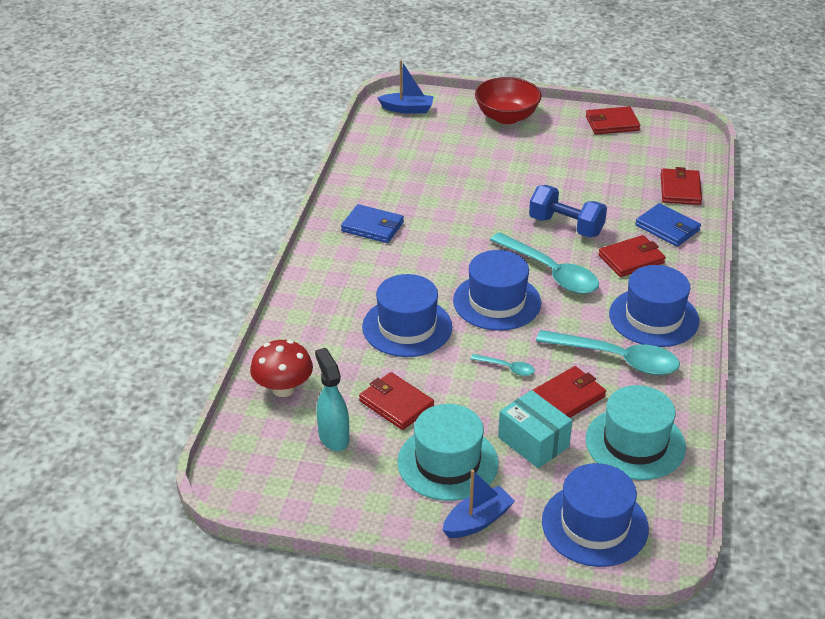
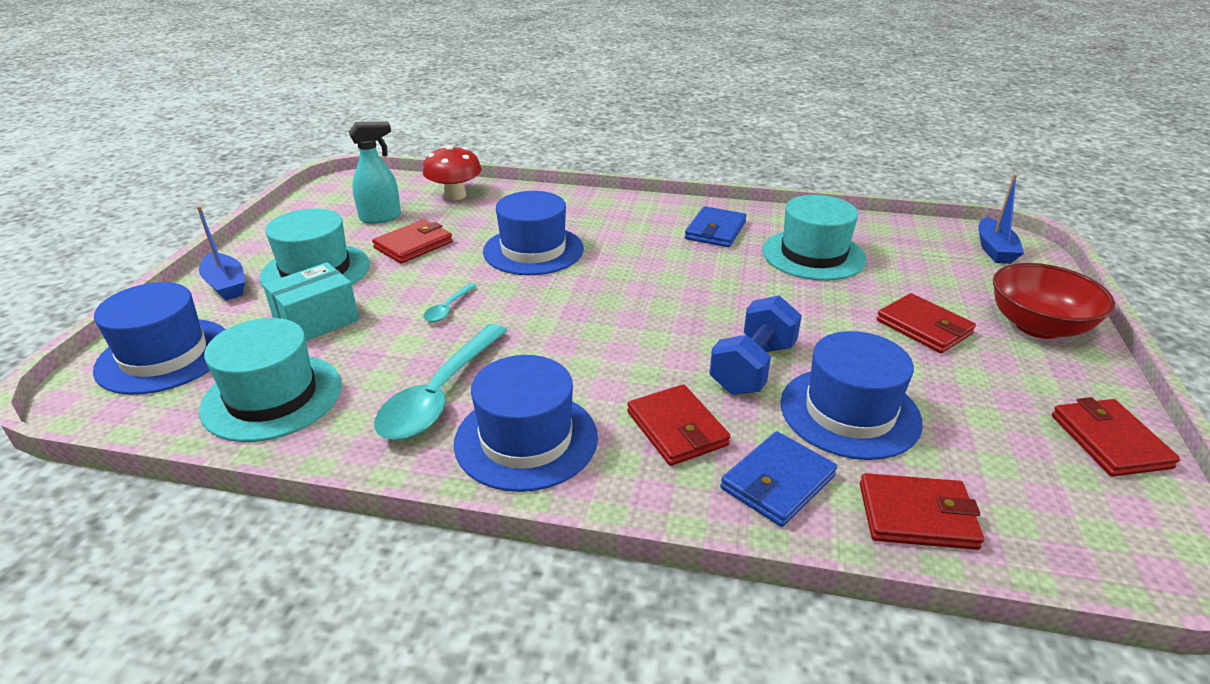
camera: 90 degrees right, 5 degrees down
(415, 184) = (813, 255): none -> turquoise hat
(497, 302) = (573, 305): blue hat -> blue hat (849, 412)
(550, 272) = (637, 348): turquoise spoon -> none
(568, 397) = (381, 349): red wallet -> red wallet (924, 327)

